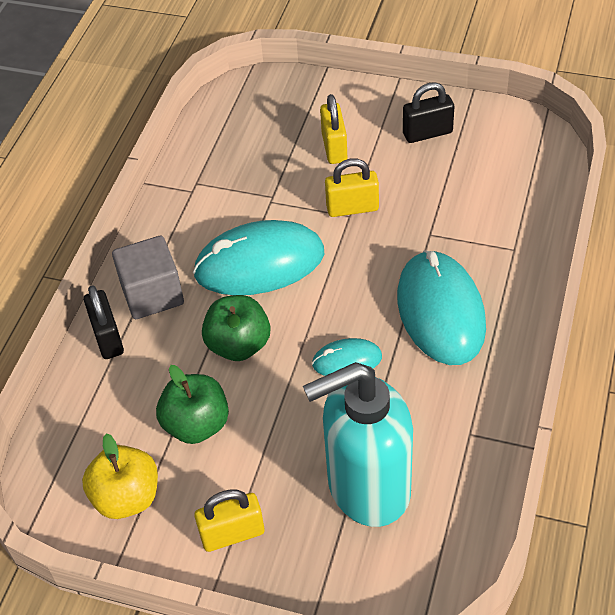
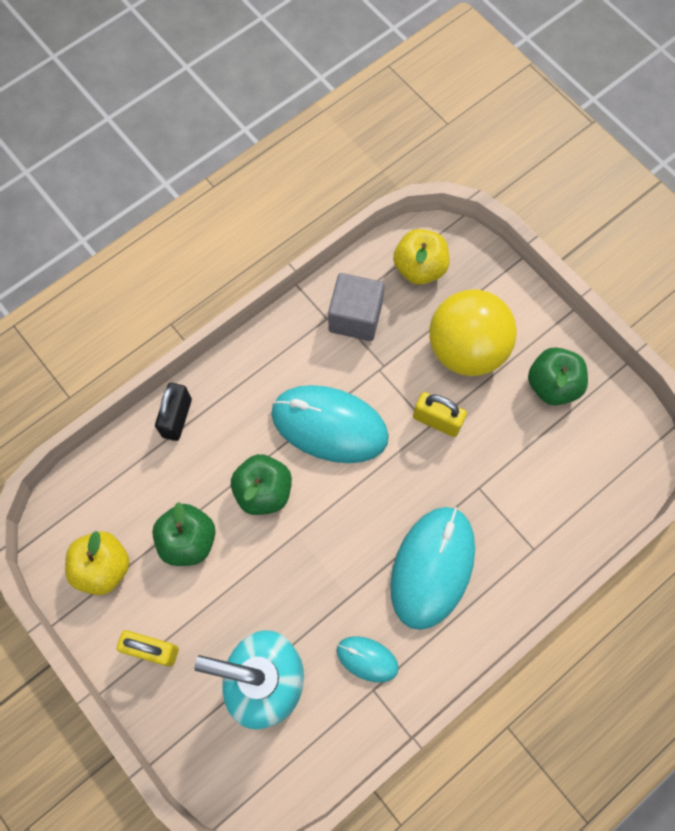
camera: 30 degrees right, 20 degrees up
(152, 294) = (233, 399): grey cube -> grey cube (355, 317)
(246, 115) = (419, 268): none -> yellow apple
(334, 147) = (466, 349): yellow padlock -> yellow ball
(347, 360) = (331, 561): turquoise mouse -> turquoise mouse (367, 659)
(427, 133) = (552, 385): black padlock -> green apple

